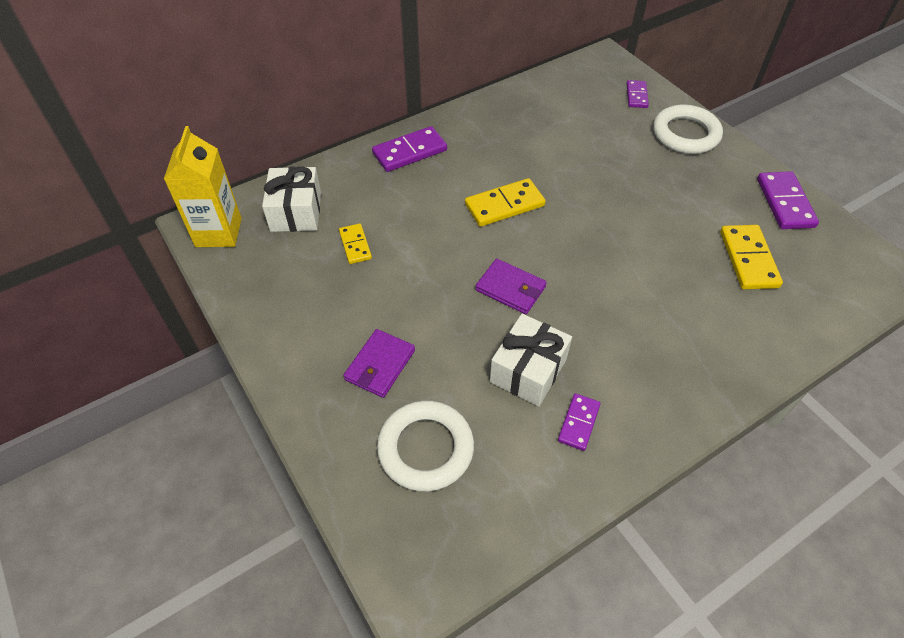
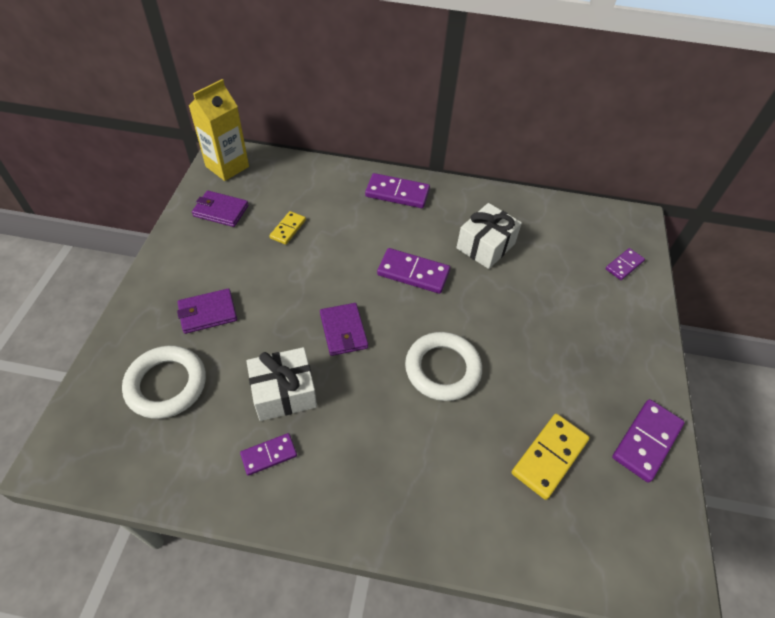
camera: 40 degrees right, 0 degrees up
(269, 274) = (221, 211): none -> purple wallet
(296, 212) = (282, 184): white gift -> white gift (485, 246)
(504, 205) = (413, 273): yellow domino -> purple domino
(685, 134) = (628, 323): white ring -> white ring (442, 369)

